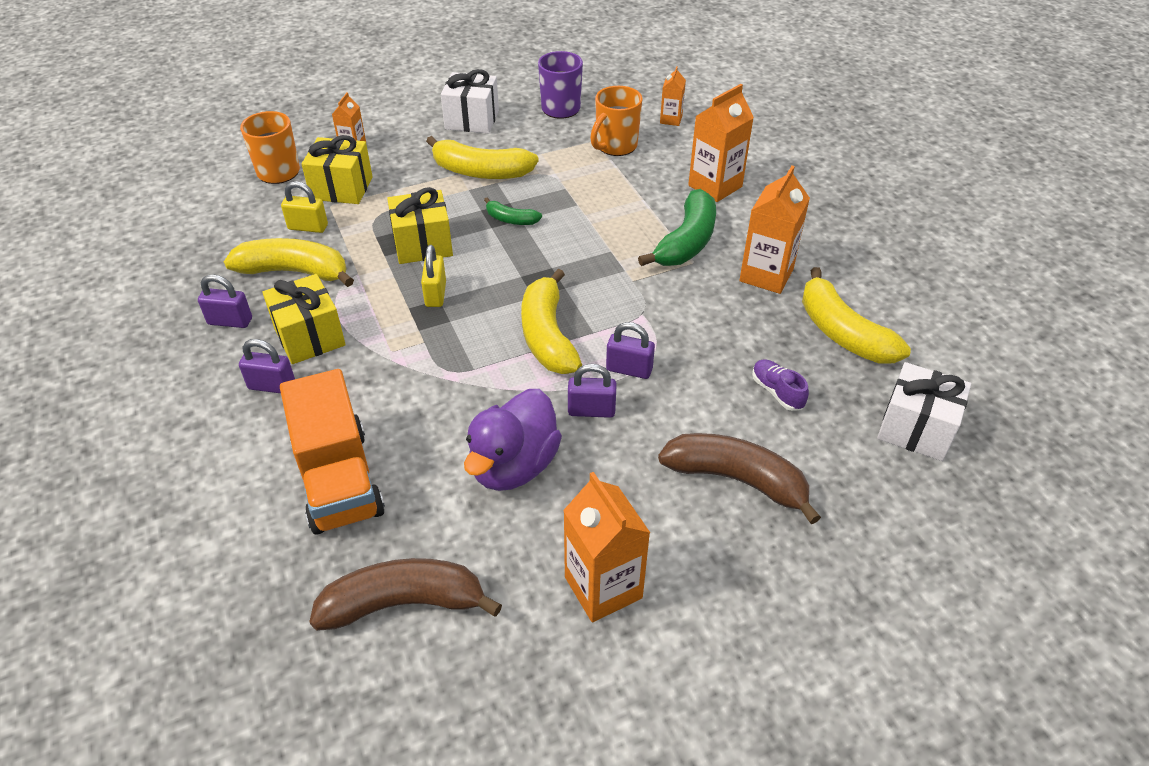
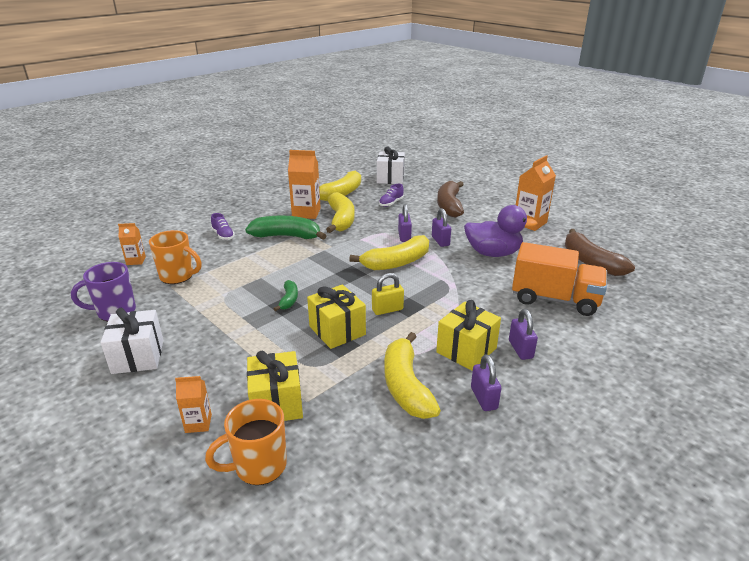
camera: 110 degrees left, 15 degrees down
(308, 227) = (344, 402): yellow padlock -> none
(339, 480) = (555, 299): orange truck -> orange truck turned 60 degrees clockwise
(480, 171) = (227, 329): yellow banana -> yellow banana (341, 220)
(715, 186) = (223, 235): orange carton -> purple shoe

